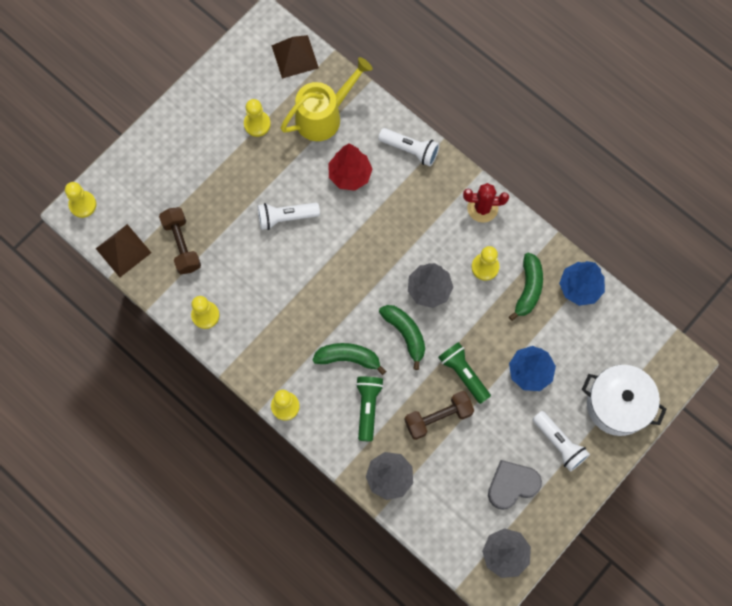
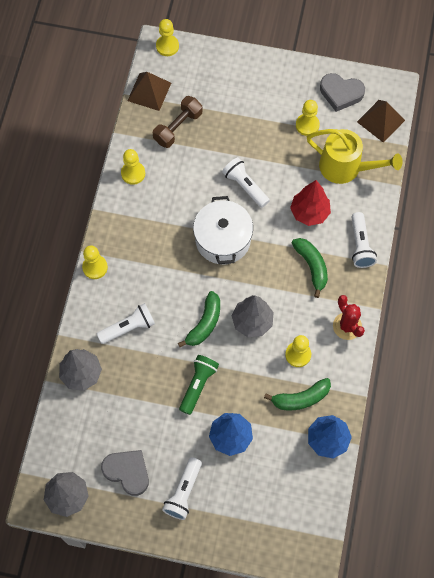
camera: 60 degrees right, 5 degrees down
(243, 74) = (341, 93): none -> grey heart
(348, 358) = (160, 292): green banana -> green banana (312, 266)
(368, 407) = (128, 327): green flashlight -> white flashlight
(438, 417) = (150, 385): brown dumbbell -> none
(618, 404) = (245, 524): white pot -> white pot (223, 239)

